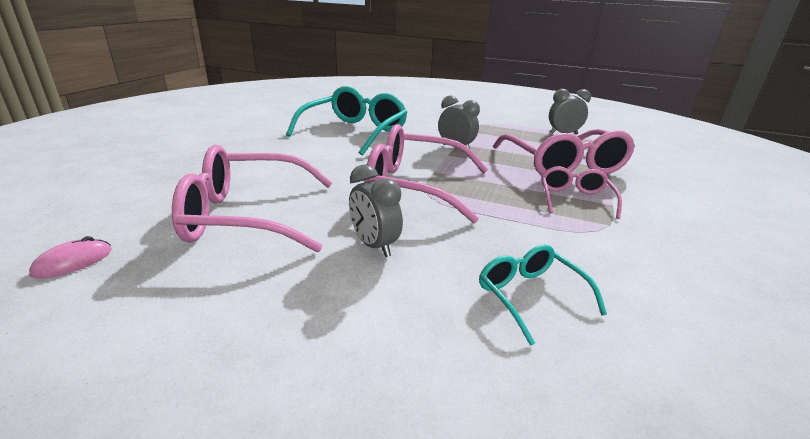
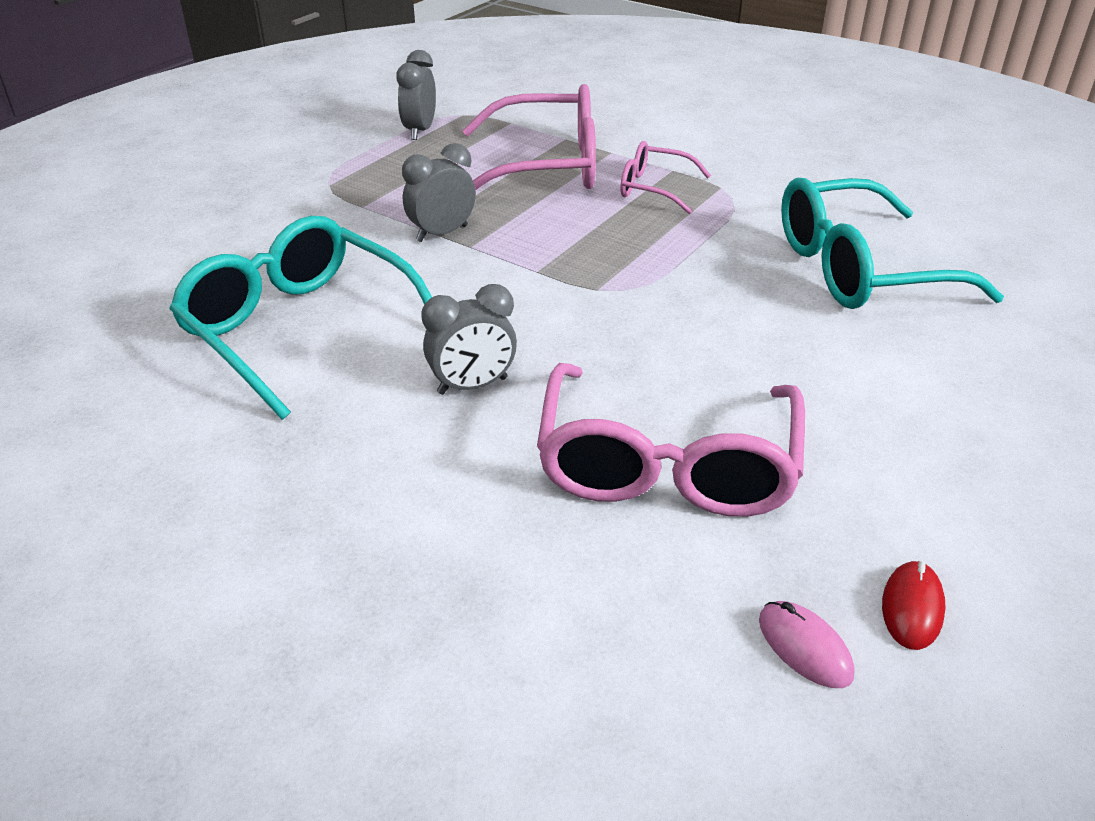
camera: 75 degrees left, 10 degrees up
(77, 306) = (912, 608): none -> red mouse
(374, 245) = (761, 351): grey clock -> grey clock (472, 386)
(414, 186) = (589, 297): pink glasses -> none
(530, 296) = (858, 269): turquoise glasses -> turquoise glasses, size x1.88

